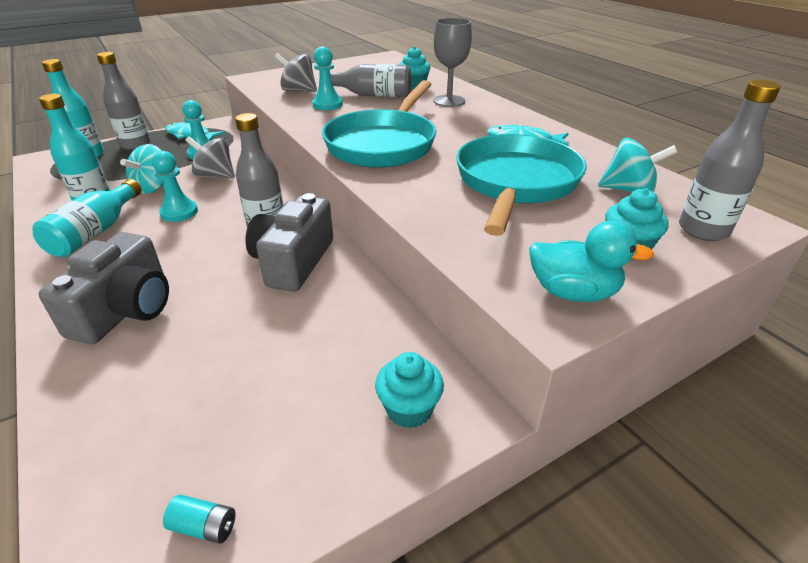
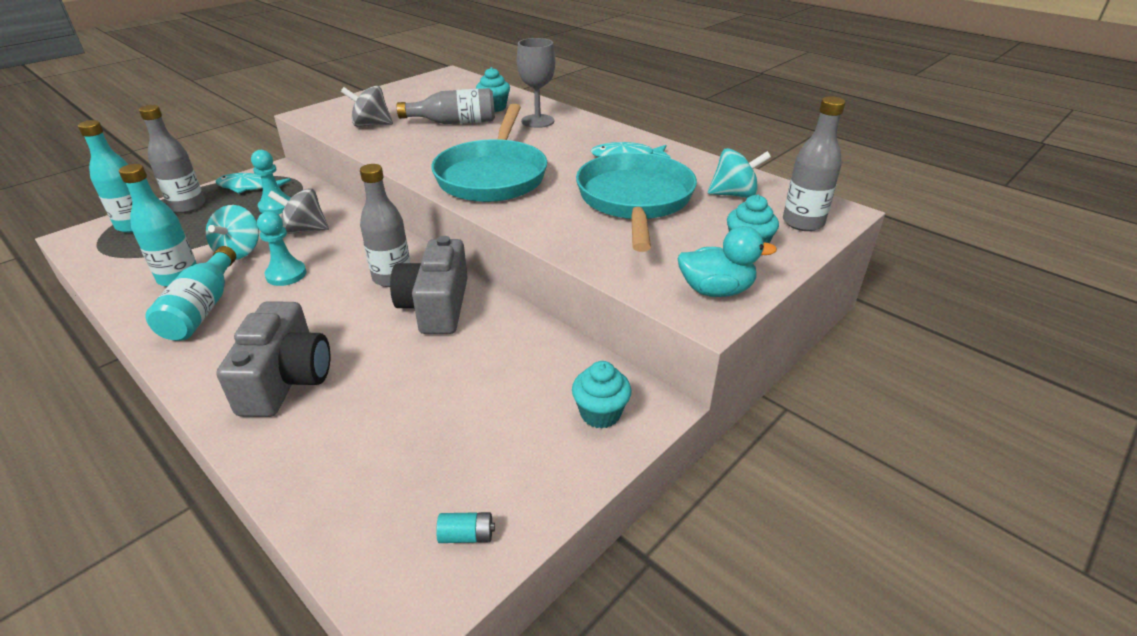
camera: 15 degrees left, 0 degrees up
(327, 104) = (412, 138): turquoise pawn -> none

